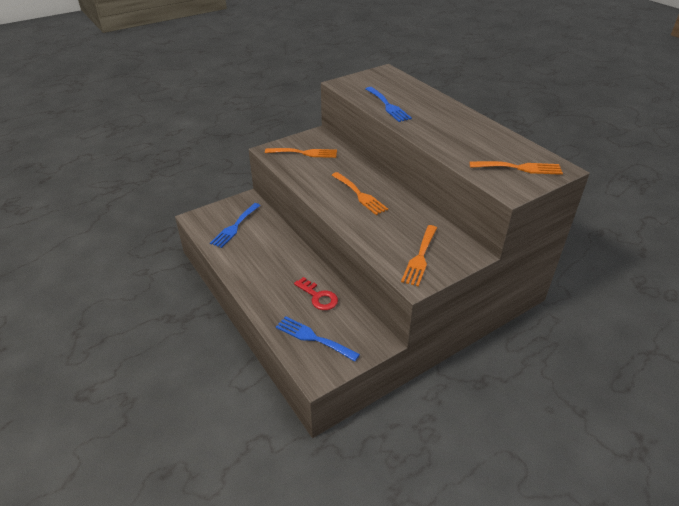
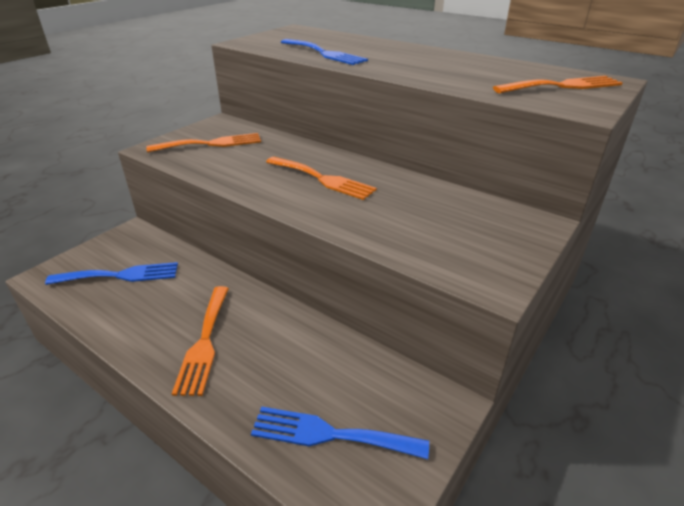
camera: 20 degrees left, 5 degrees down
(235, 227) = (120, 275): blue fork -> blue fork turned 105 degrees counterclockwise
(318, 297) = (305, 354): red key -> none
(420, 257) = (472, 244): orange fork -> orange fork (204, 342)

